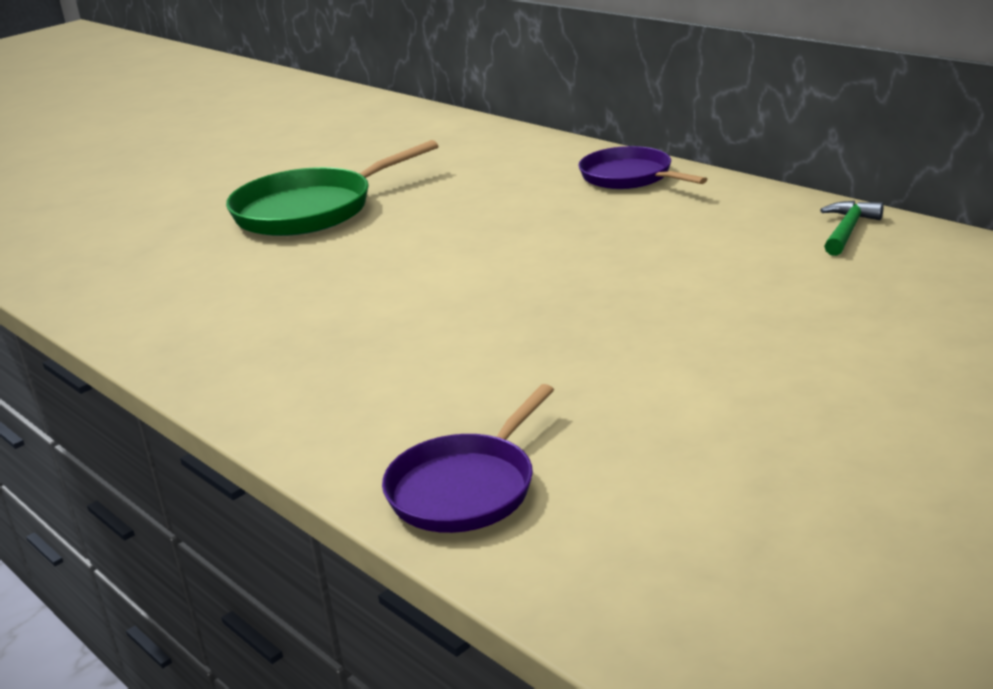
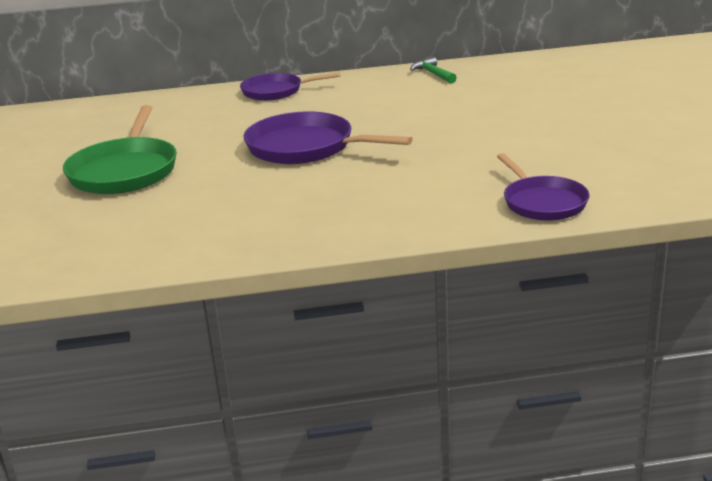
camera: 55 degrees left, 0 degrees up
(476, 262) = (305, 147): none -> purple pan

